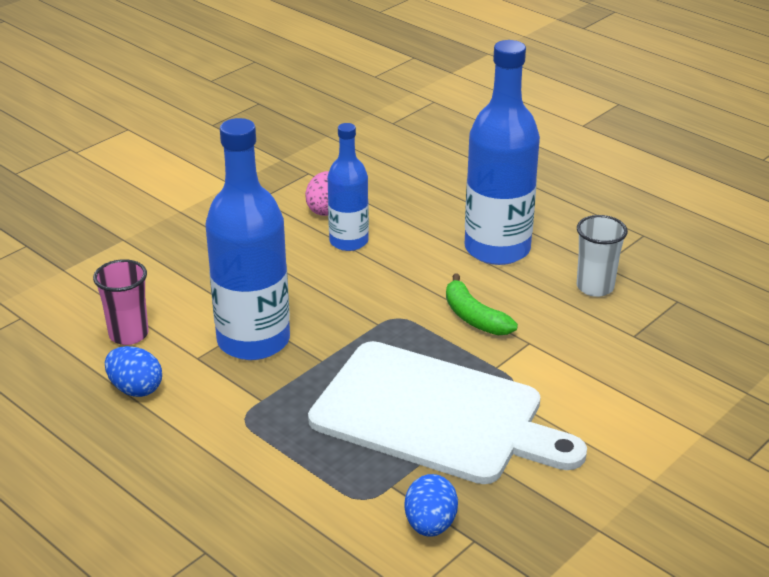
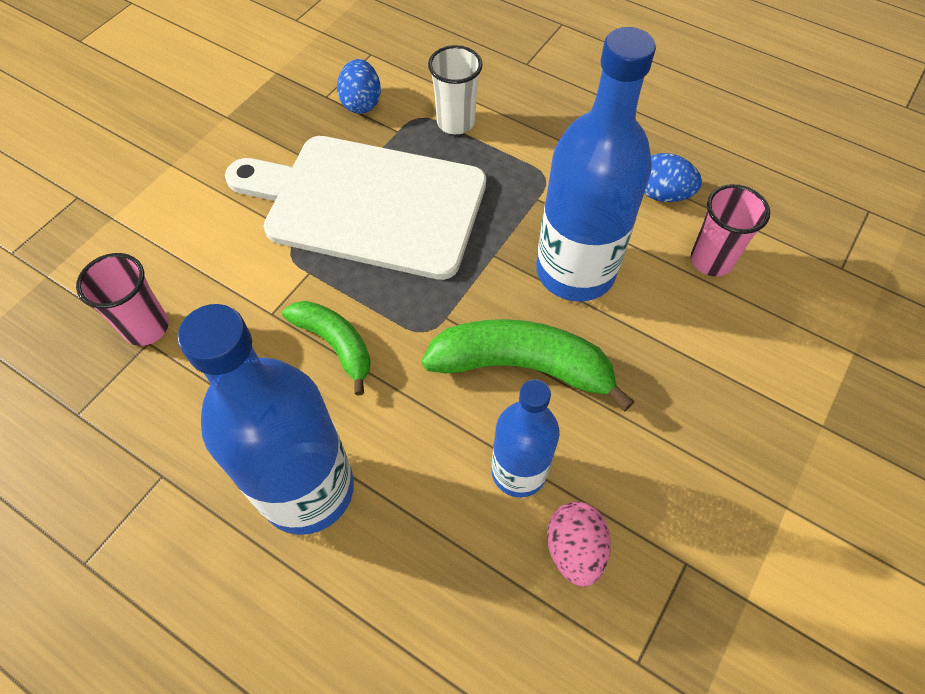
camera: 170 degrees right, 25 degrees up
(325, 289) = (522, 366): none -> green banana
(595, 287) = (179, 425): white cup -> white cup (455, 122)
(638, 345) = (146, 327): none -> pink cup

